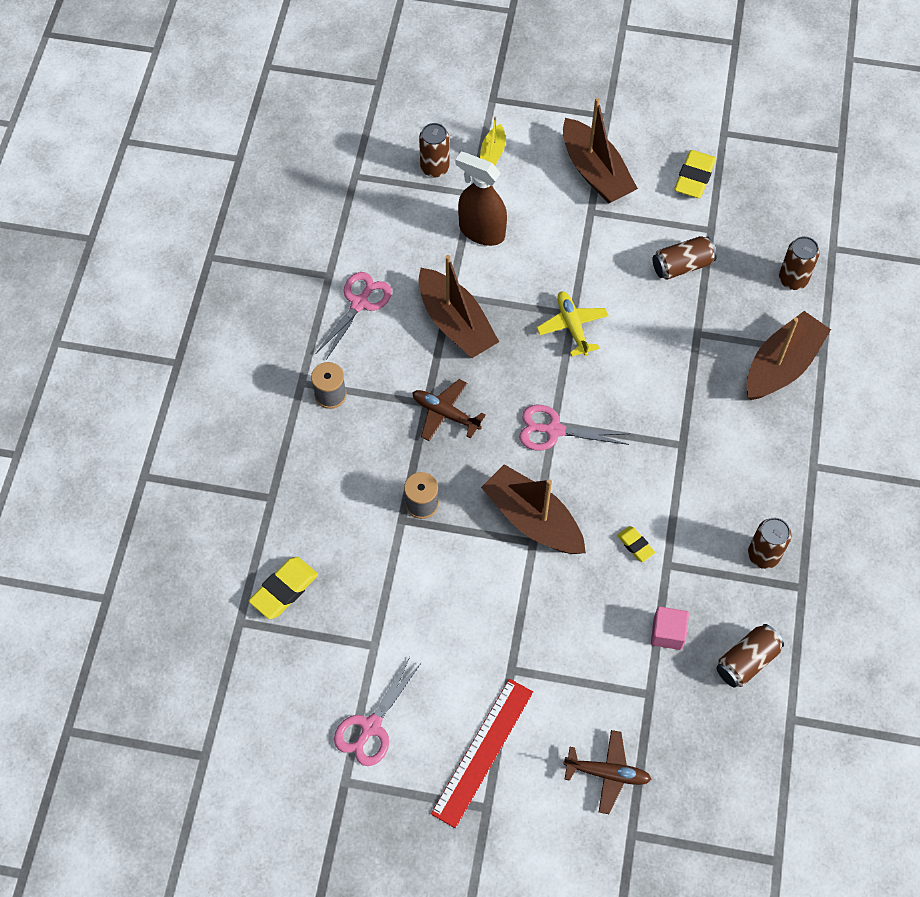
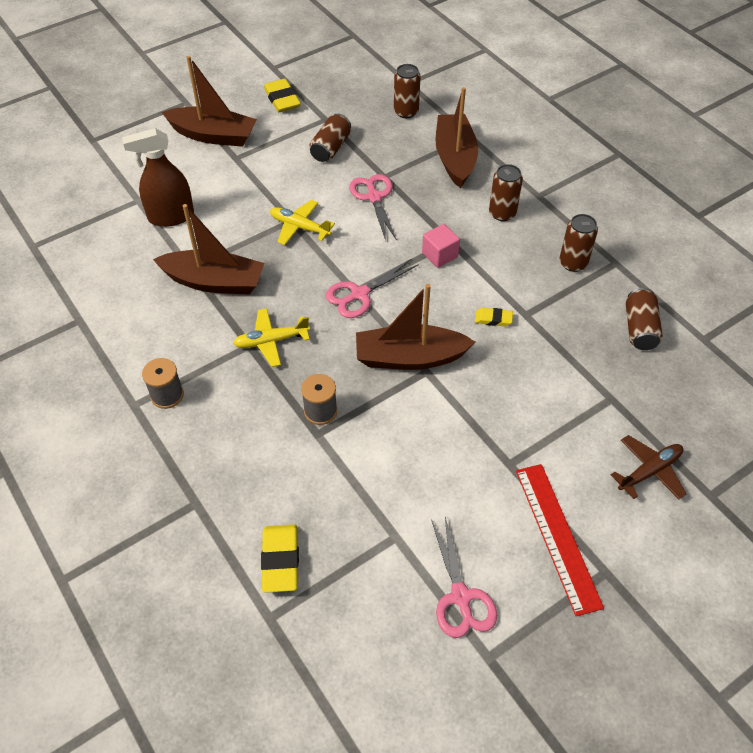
camera: 45 degrees left, 10 degrees down
(360, 303) = (125, 320): pink scissors -> pink scissors (374, 197)
(435, 168) = (92, 203): brown can -> brown can (502, 213)
(445, 414) = (271, 341): brown plane -> yellow plane
(492, 153) = (127, 168): yellow boat -> none
(667, 633) = (576, 353): pink cube -> pink cube (439, 255)

